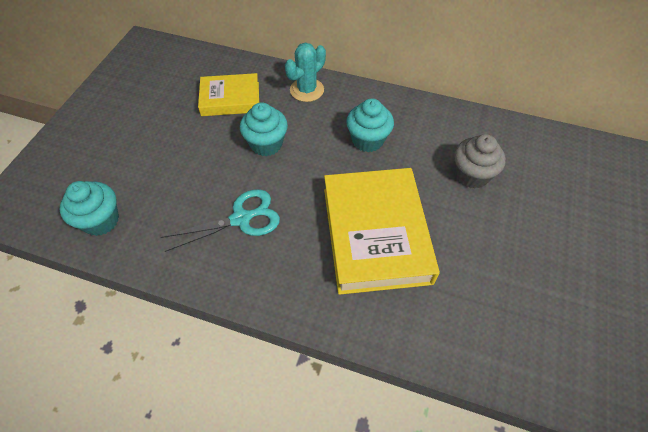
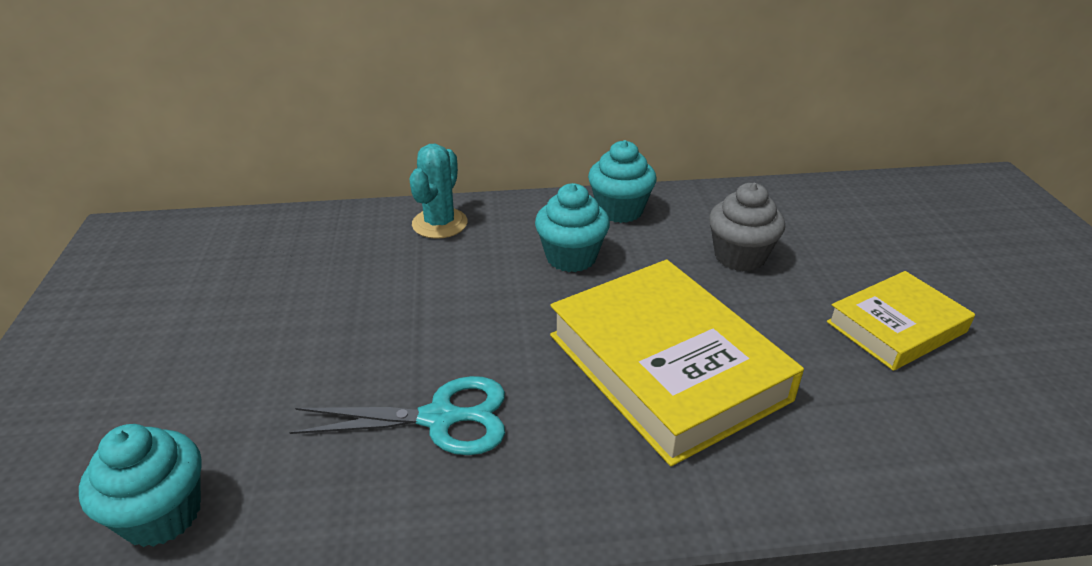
camera: 25 degrees left, 20 degrees down
(230, 99) = (321, 265): yellow book -> yellow book (896, 327)
(241, 219) = (439, 418): turquoise scissors -> turquoise scissors turned 45 degrees clockwise
(266, 144) = (418, 305): turquoise cupcake -> turquoise cupcake (619, 210)

